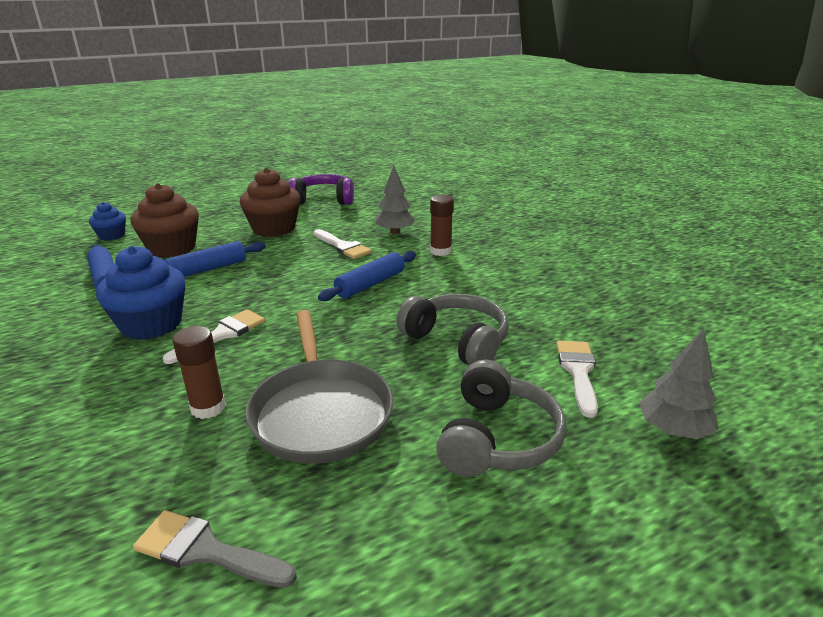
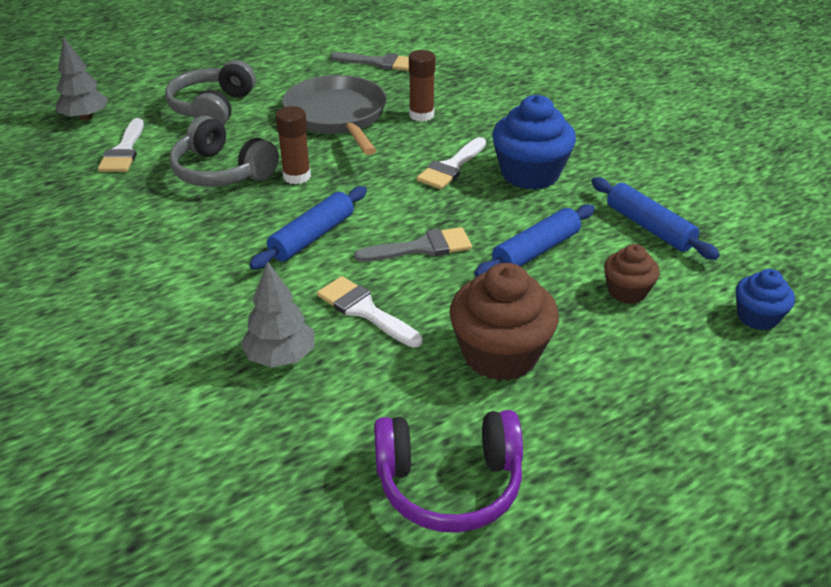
camera: 175 degrees right, 10 degrees up
(172, 248) = (627, 291): brown cupcake -> brown cupcake, size x0.56
(289, 274) = (422, 247): none -> grey brush
(440, 251) = (209, 307): brown glue stick -> brown glue stick (297, 176)

